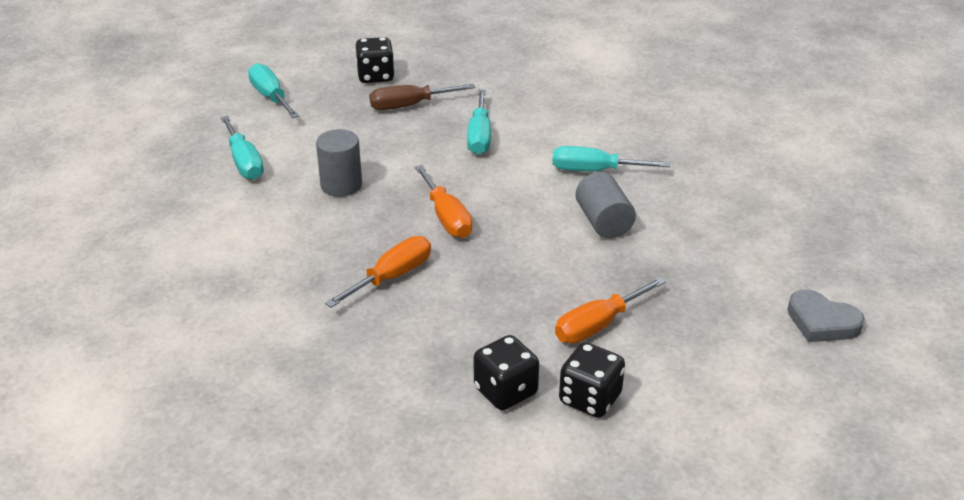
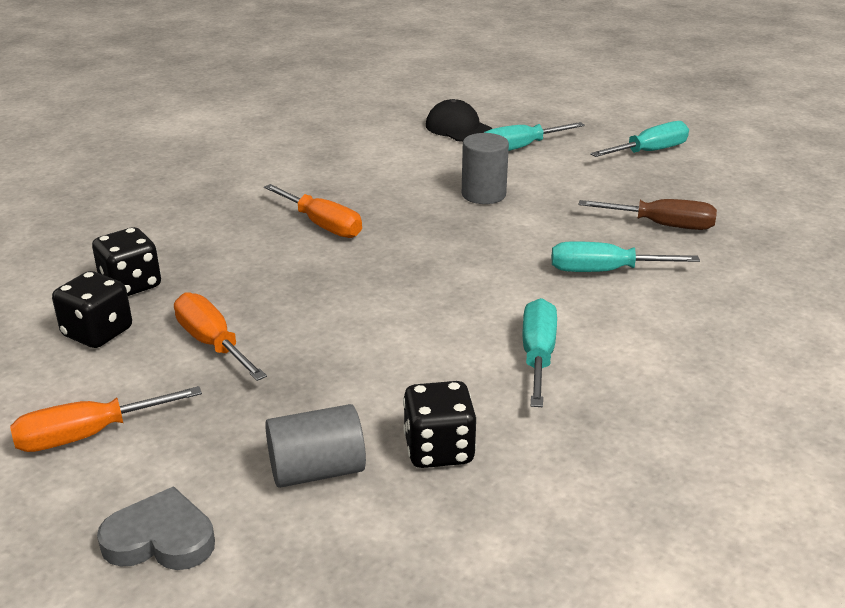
camera: 90 degrees right, 5 degrees down
(182, 196) = (458, 128): none -> black cap
(376, 76) = (725, 203): black dice -> black dice (439, 450)
(409, 105) = (662, 225): brown screwdriver -> brown screwdriver turned 120 degrees clockwise
(446, 217) = (425, 252): orange screwdriver -> orange screwdriver (88, 435)
(603, 222) = (415, 357): grey cylinder -> grey cylinder (317, 470)
(822, 322) = (160, 539): grey heart -> grey heart turned 60 degrees clockwise

